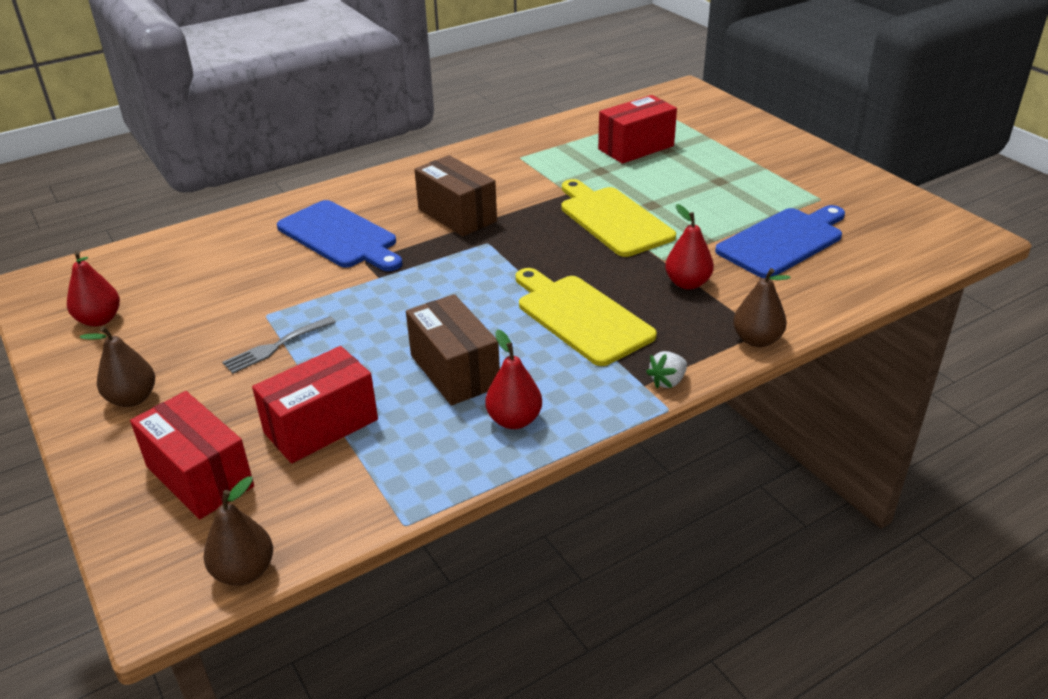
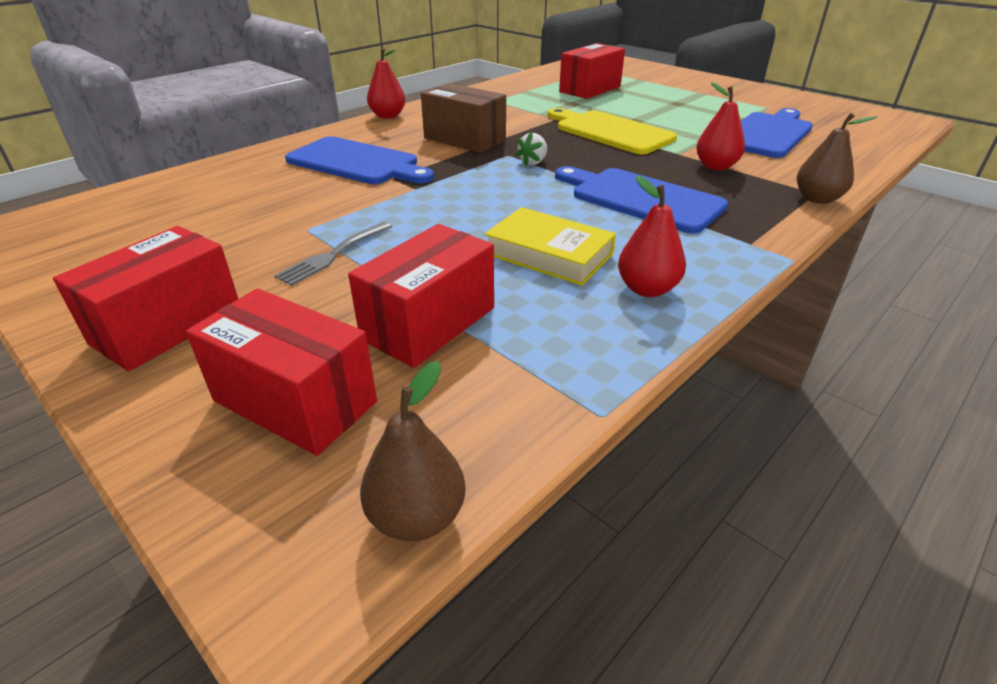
camera: 15 degrees left, 0 degrees up
(99, 320) = (100, 254): red pear -> red pear (388, 116)
(132, 398) = (167, 326): brown pear -> red box
(454, 371) = (549, 254): brown box -> yellow book
(580, 317) = (641, 198): yellow cutting board -> blue cutting board
(667, 381) = (770, 238): white strawberry -> white strawberry (533, 162)

